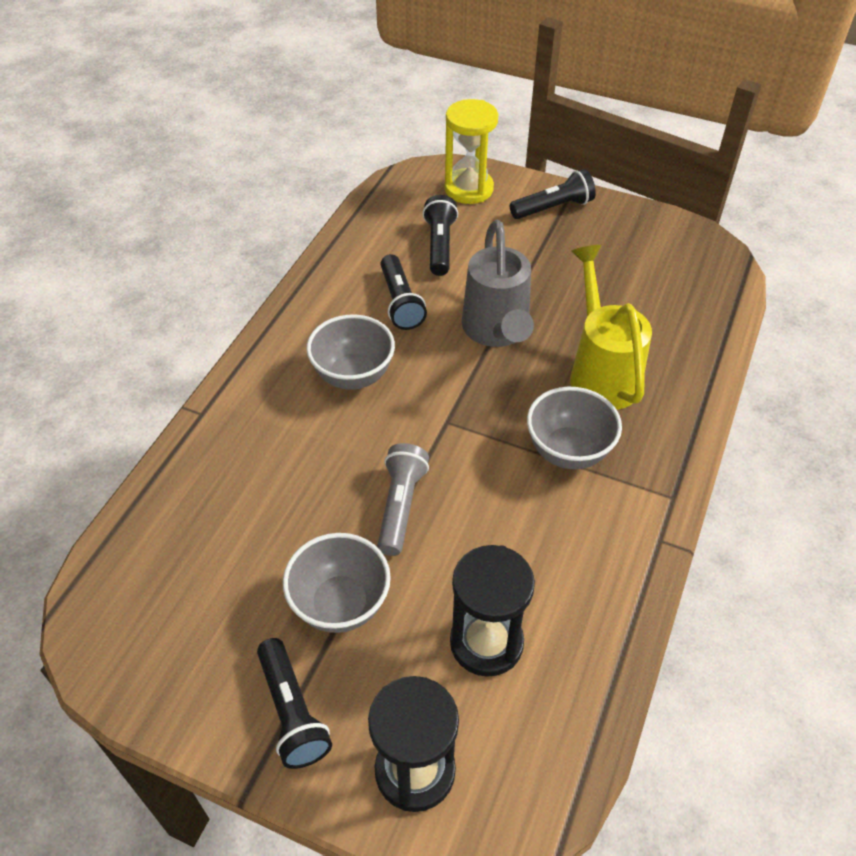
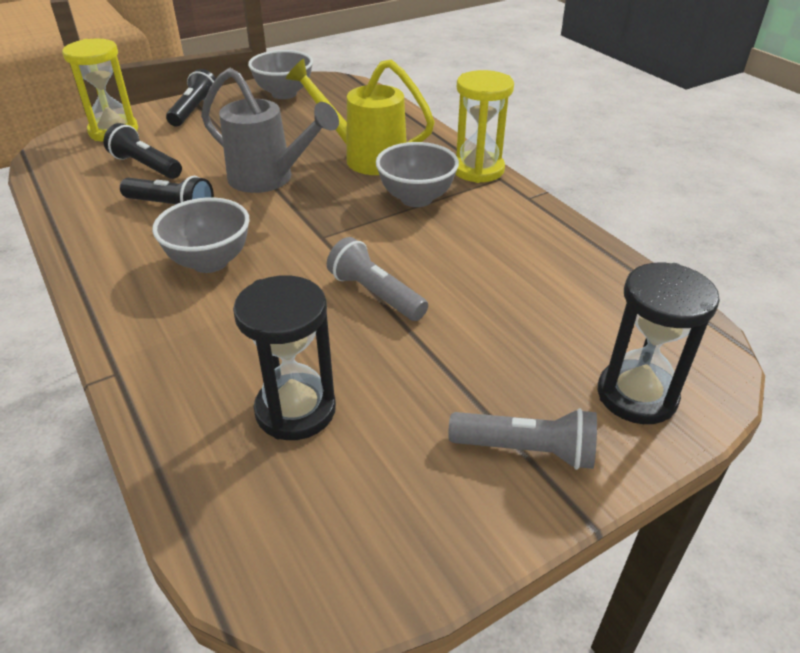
camera: 55 degrees left, 10 degrees down
(292, 712) = (526, 450): black flashlight -> grey flashlight
(340, 604) = (439, 370): grey bowl -> grey bowl (284, 94)
(486, 642) = (546, 306): black hourglass -> black hourglass (295, 410)
(670, 470) = (478, 170): none -> yellow hourglass

